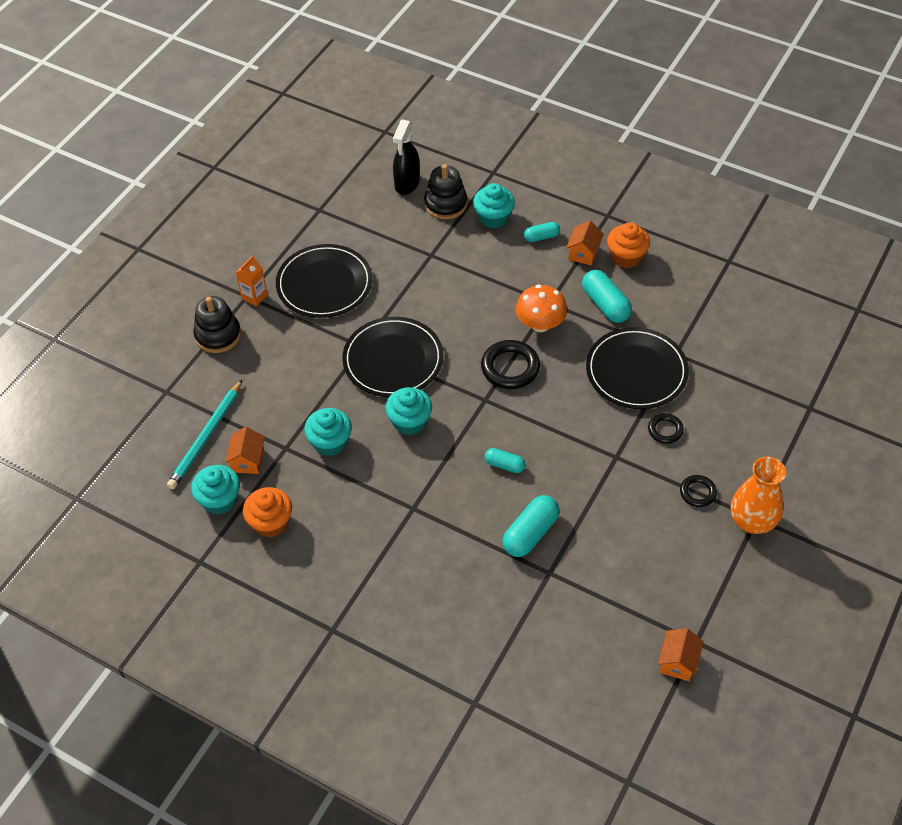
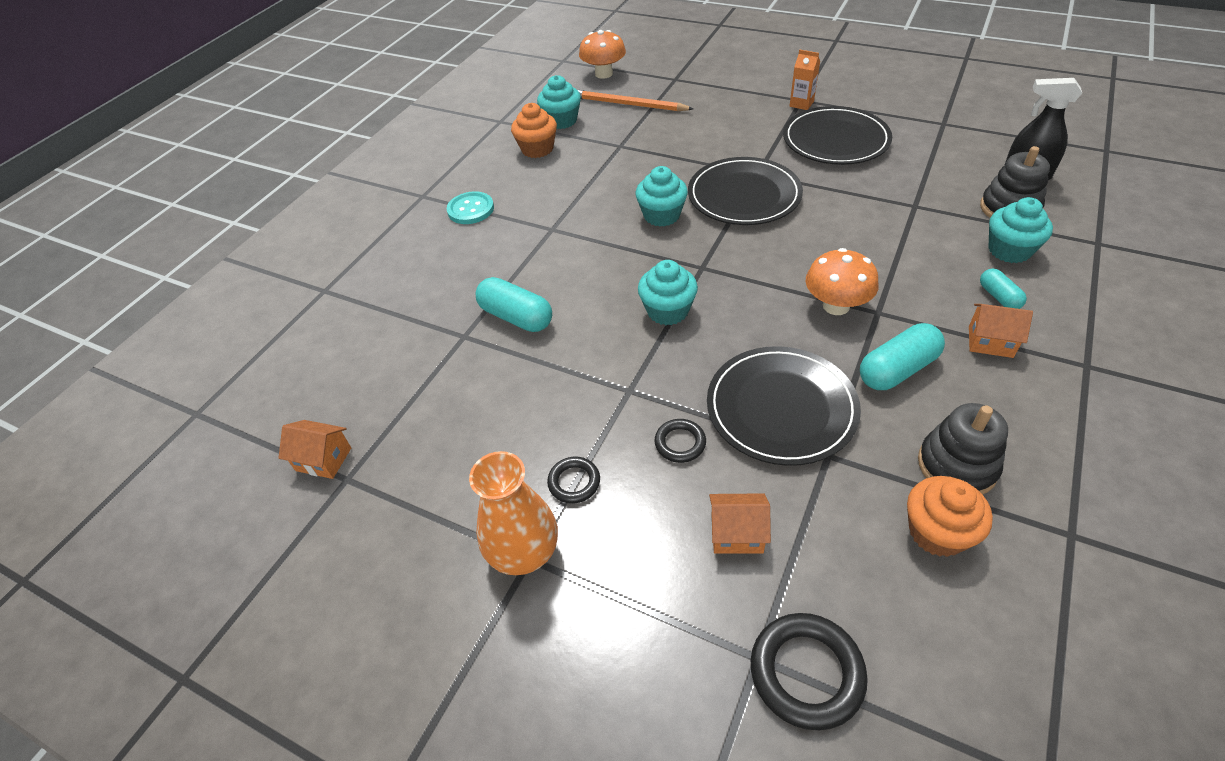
camera: 90 degrees right, 5 degrees down
(128, 457) = (604, 74): none -> orange mushroom
(206, 437) = (628, 104): turquoise pencil -> orange pencil
(218, 335) = (746, 92): black stacking toy -> black stacking toy (957, 465)
(248, 460) = (604, 128): orange house -> orange house (737, 533)
(330, 442) = (629, 169): turquoise cupcake -> turquoise cupcake (667, 311)
(367, 580) = (470, 209): none -> turquoise button
(504, 465) = (609, 290): turquoise capsule -> none
(510, 368) = (755, 284): black ring -> black ring (806, 673)
(626, 257) = (1007, 390): orange cupcake -> orange cupcake (937, 532)

